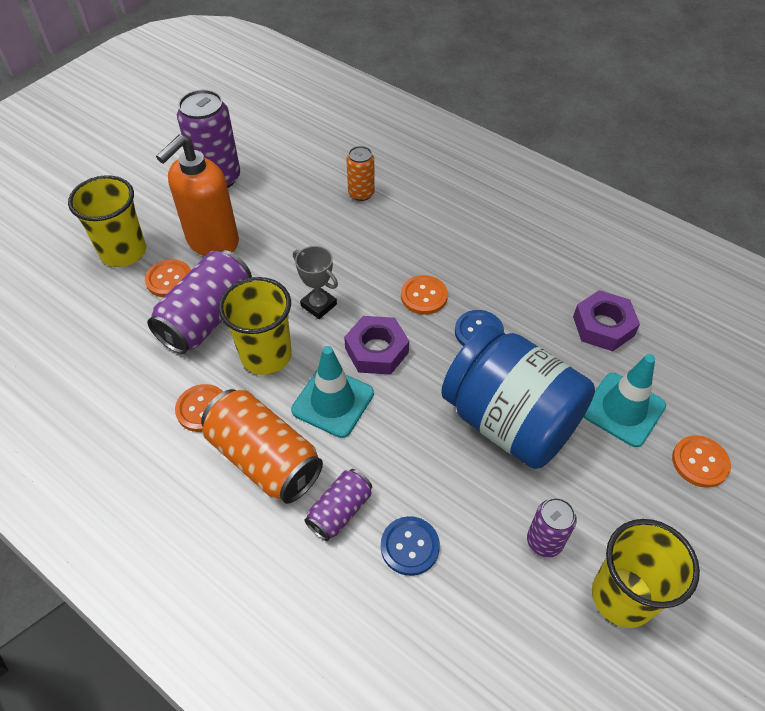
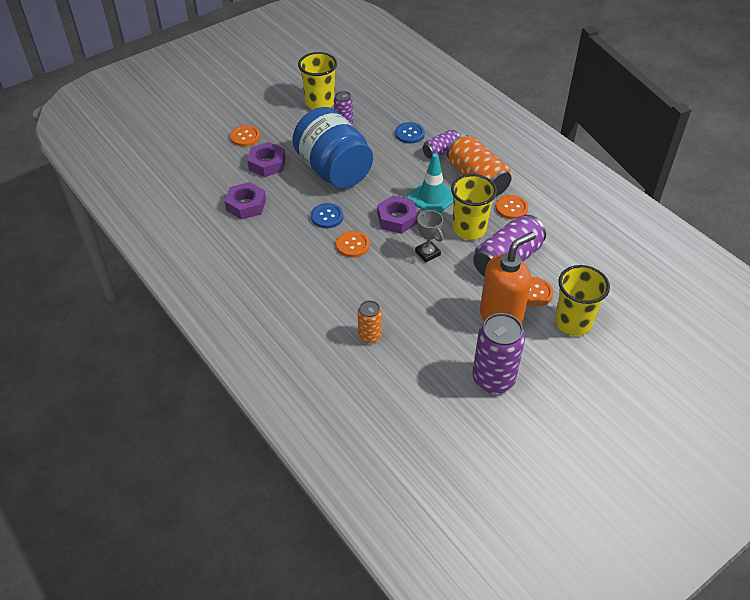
camera: 165 degrees left, 5 degrees down
(623, 409) = (267, 164): turquoise traffic cone -> purple nut

